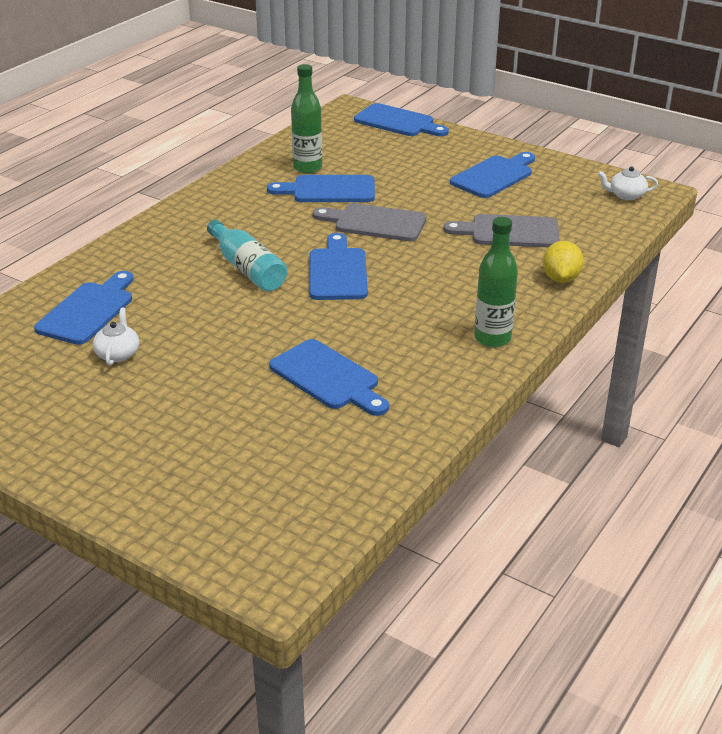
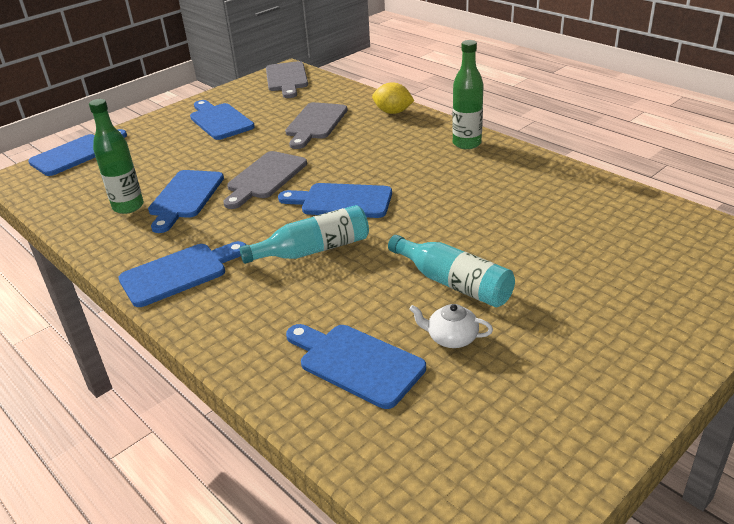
camera: 75 degrees left, 0 degrees up
(199, 349) = (453, 283): none -> turquoise bottle
(328, 378) = (510, 215): blue cutting board -> blue cutting board (179, 273)
(626, 195) = (286, 79): white teapot -> grey cutting board

